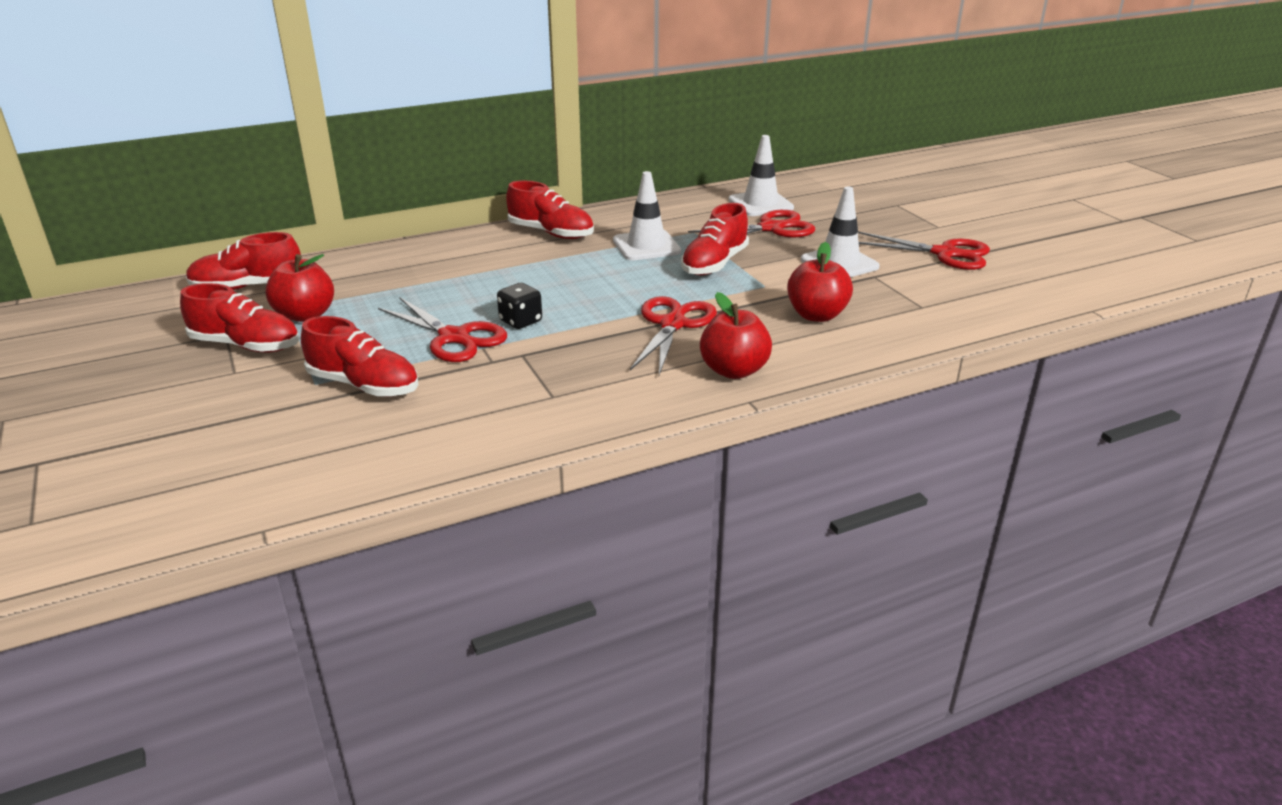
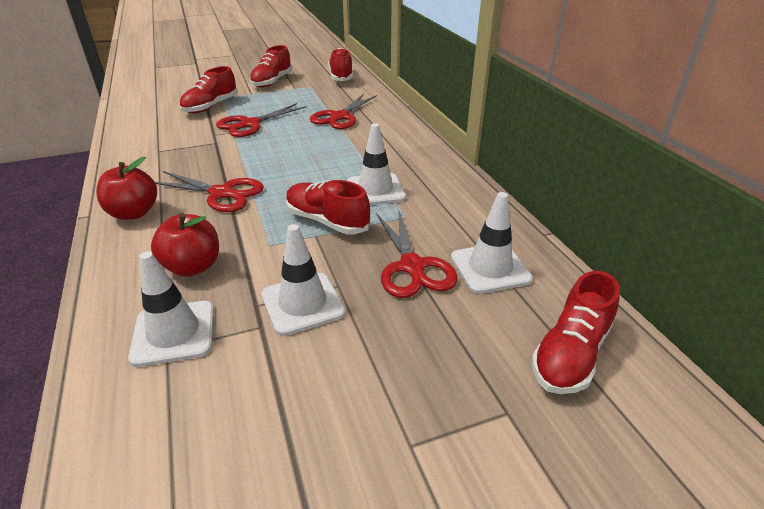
camera: 95 degrees right, 5 degrees up
(305, 315) = (300, 90): red apple -> none
(520, 321) = (260, 141): black dice -> none
(551, 233) = (409, 151): red shoe -> red shoe (570, 354)
(903, 307) = (174, 333): none -> white traffic cone
(944, 253) = (303, 419): red scissors -> red scissors (340, 117)

